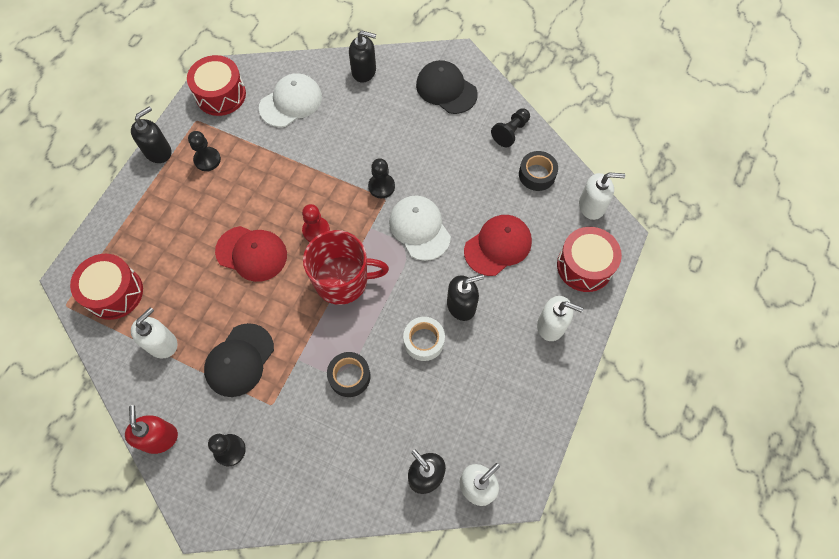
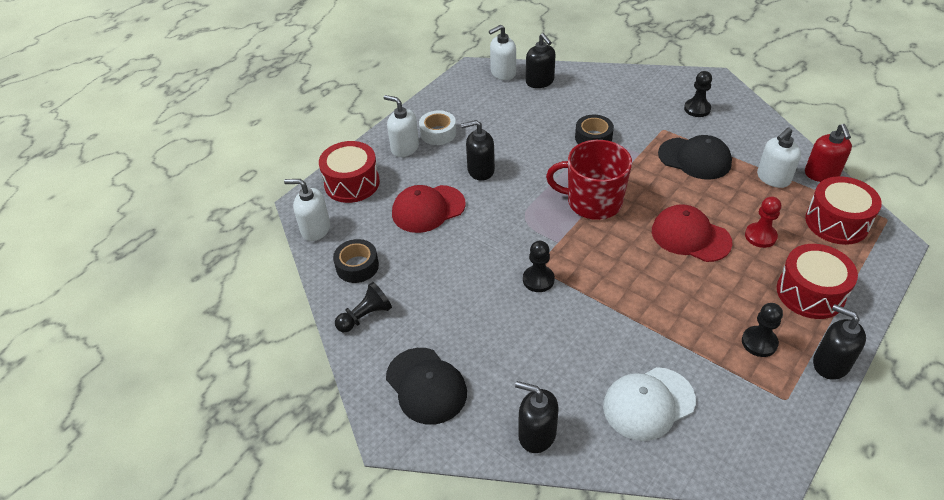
camera: 165 degrees left, 20 degrees down
(158, 151) = (830, 363): black soap dispenser -> black soap dispenser turned 75 degrees clockwise
(159, 438) = (759, 121): red soap dispenser -> red soap dispenser (821, 174)
(220, 95) = (755, 433): red drum -> red drum (810, 293)
(239, 360) = (694, 158): black cap -> black cap turned 75 degrees clockwise
(316, 230) = (618, 247): red pawn -> red pawn (760, 236)
(419, 228) = (504, 234): white cap -> none
(424, 341) = (522, 151): white tape -> white tape (438, 133)

